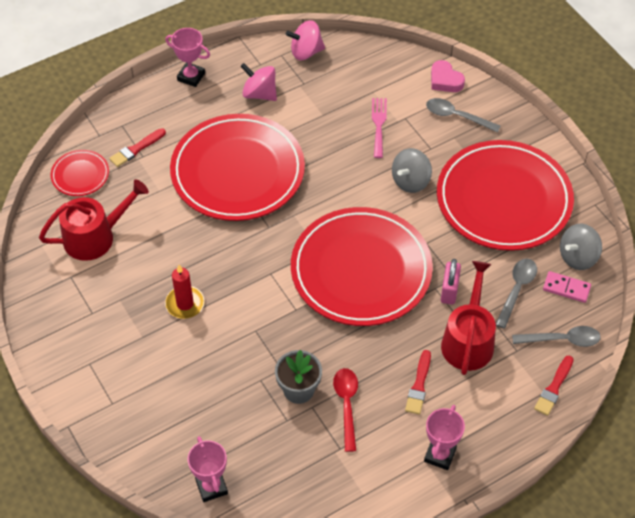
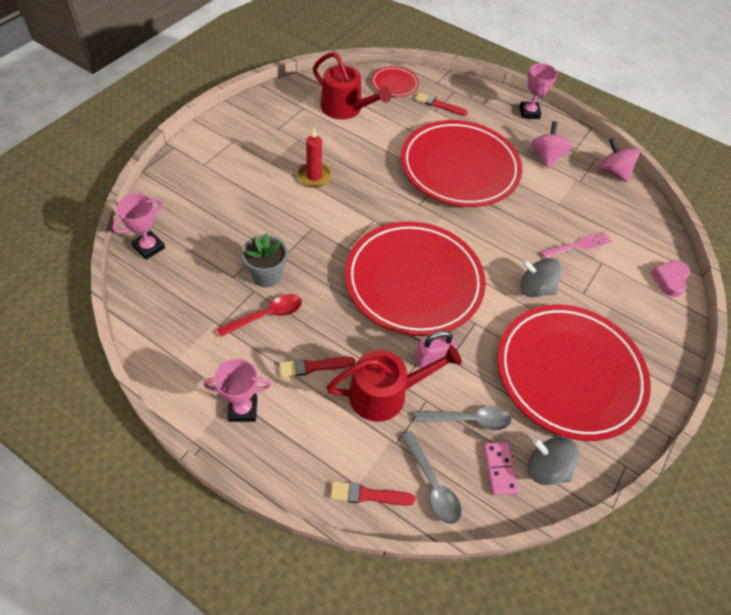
camera: 60 degrees right, 0 degrees up
(457, 116) = (636, 302): grey spoon -> none

